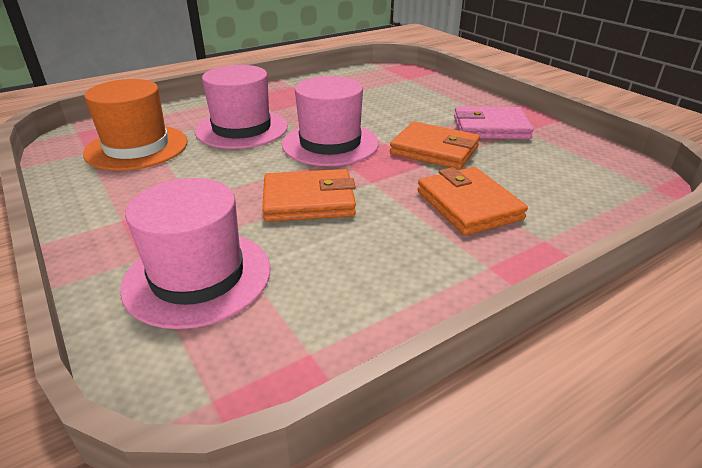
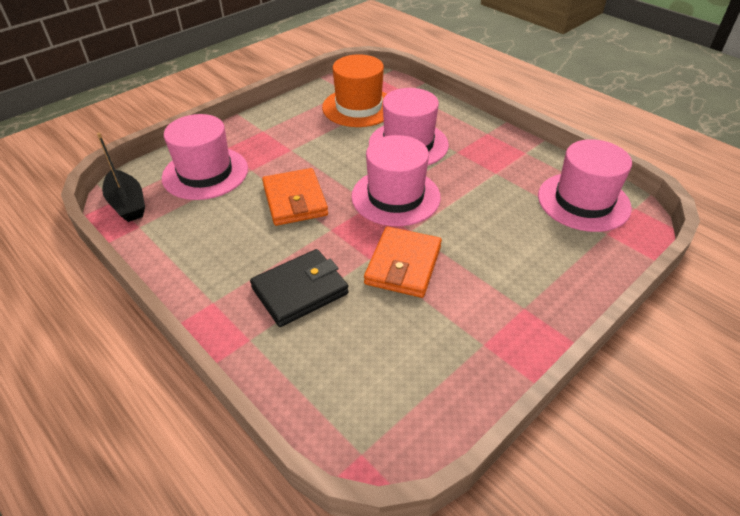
camera: 80 degrees right, 10 degrees up
(234, 375) = (127, 204): none -> black boat
(369, 79) = (583, 201): none -> pink hat
(468, 205) = (300, 291): orange wallet -> black wallet
(490, 128) = (478, 310): pink wallet -> none

